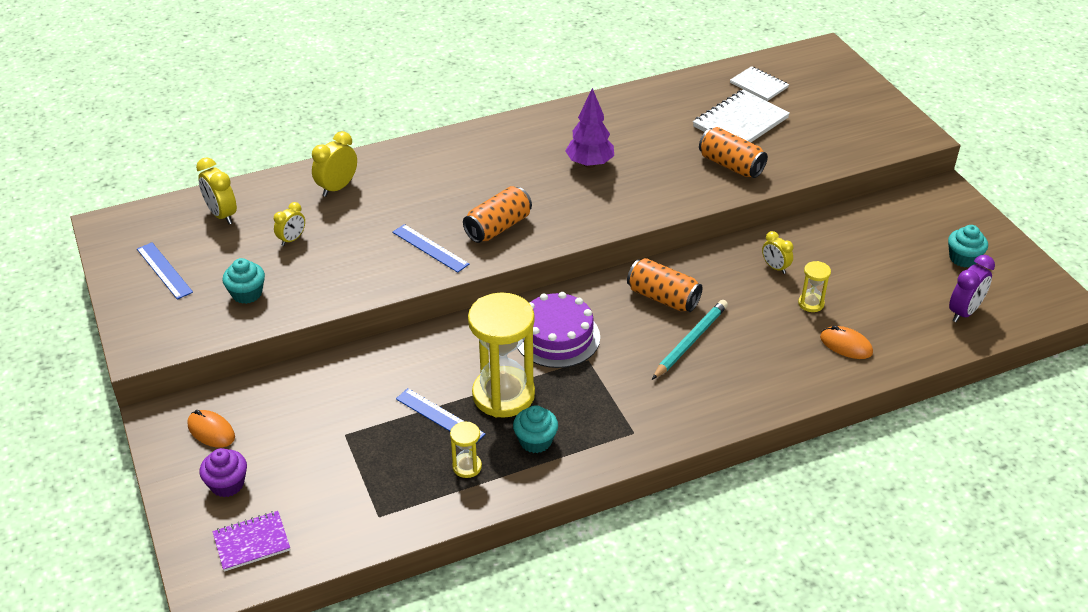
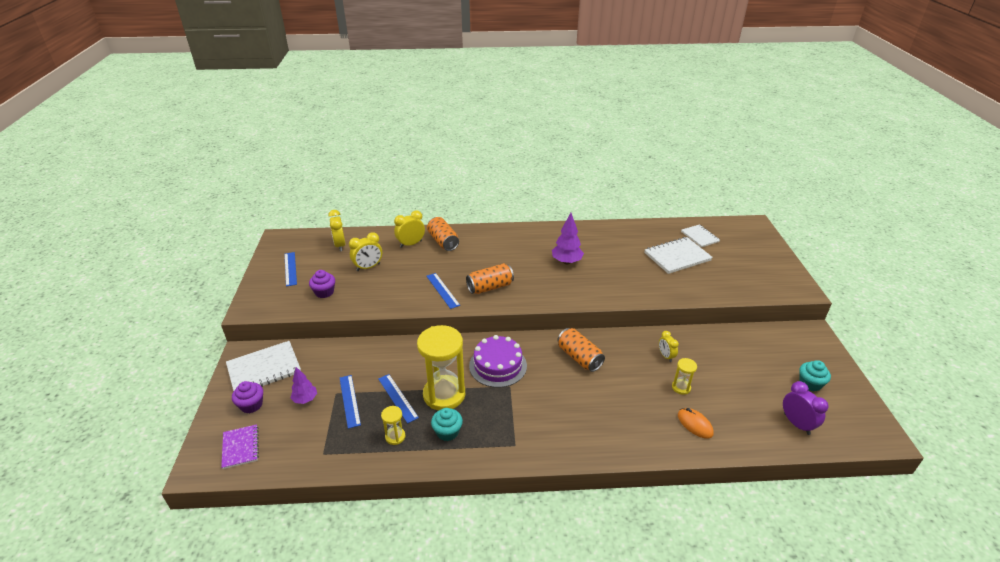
camera: 20 degrees right, 5 degrees down
(211, 431) = (264, 369): orange mouse -> white notebook
(247, 294) = (324, 292): turquoise cupcake -> purple cupcake
(252, 542) = (240, 447): purple notebook -> purple notebook turned 75 degrees clockwise
(292, 239) = (368, 267): yellow clock -> yellow clock, size x1.54
(305, 455) = (305, 399): none -> purple tree
(372, 439) = (349, 400): none -> blue ruler
(690, 341) = (584, 392): turquoise pencil -> none
(731, 165) = (658, 282): orange can -> orange can (443, 241)
(964, 312) = (796, 424): purple clock -> purple clock turned 90 degrees counterclockwise

